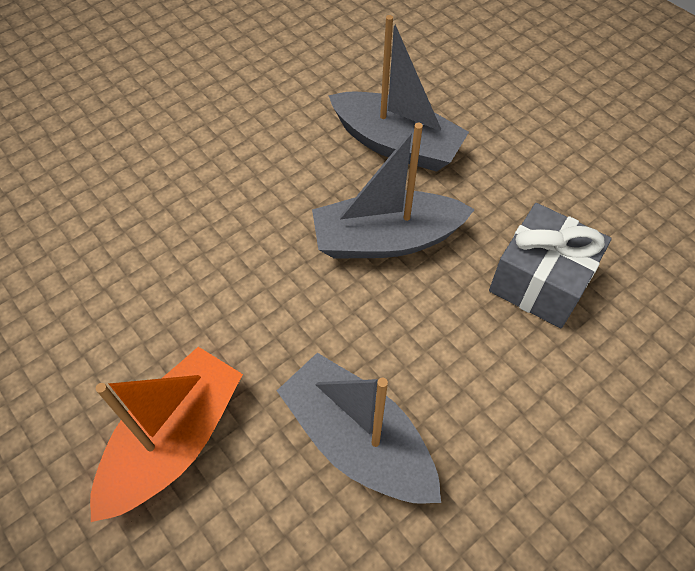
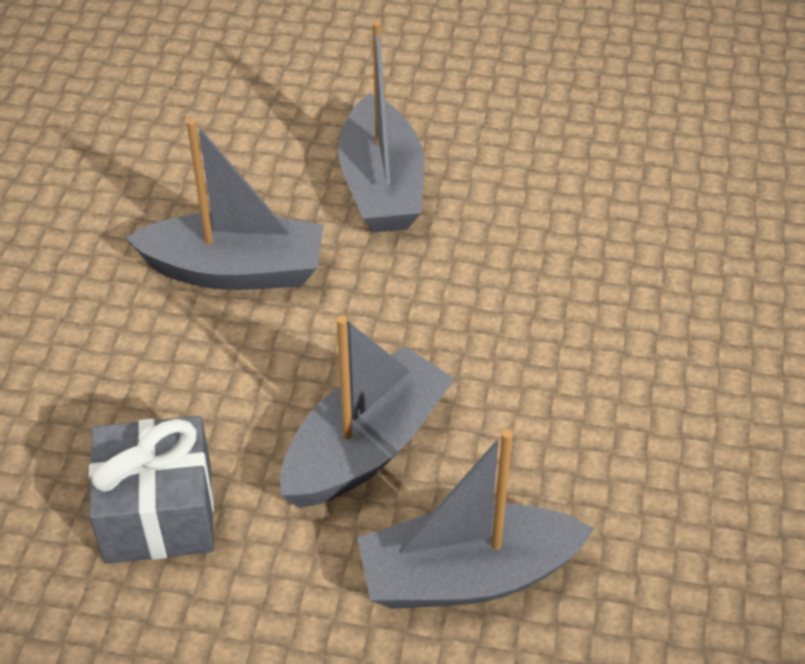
camera: 140 degrees right, 10 degrees down
(174, 441) = (381, 186): orange boat -> grey boat

